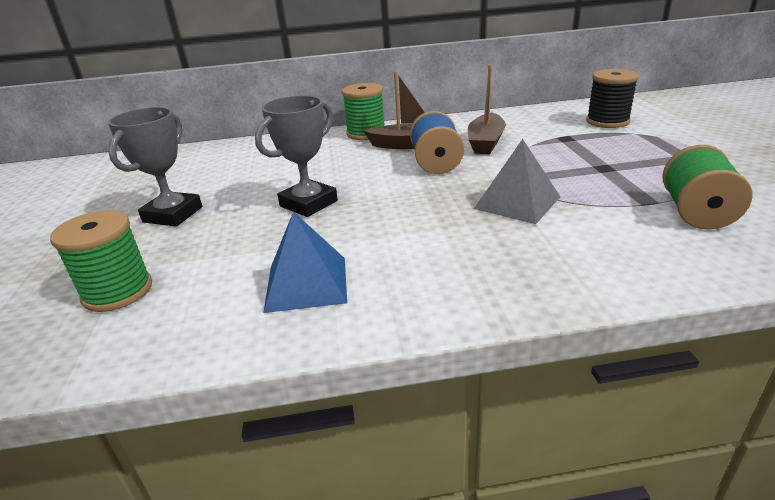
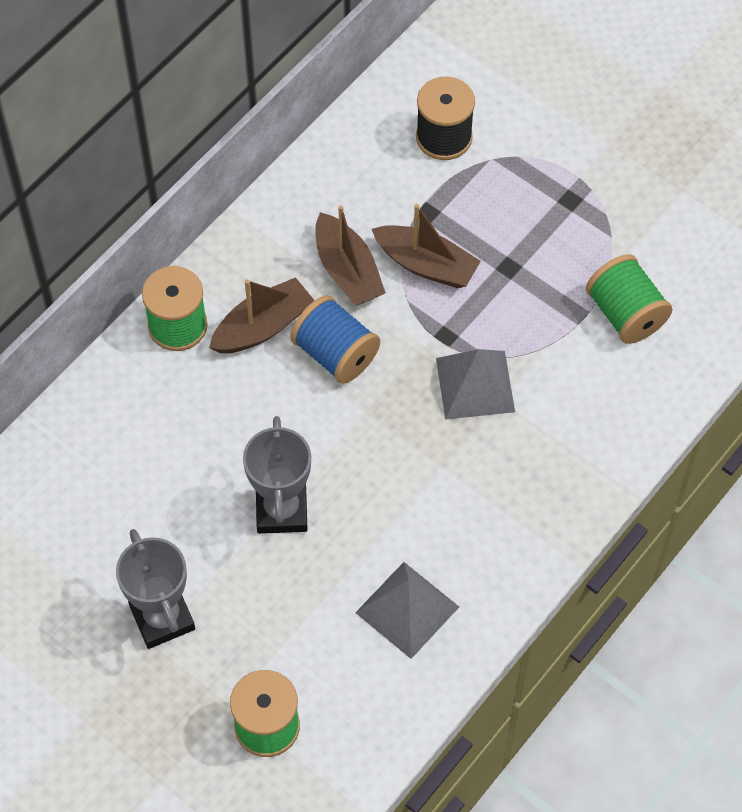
camera: 45 degrees left, 30 degrees up
(307, 283) = (407, 609): blue pyramid -> grey pyramid
(541, 153) = (426, 265): none -> brown boat

